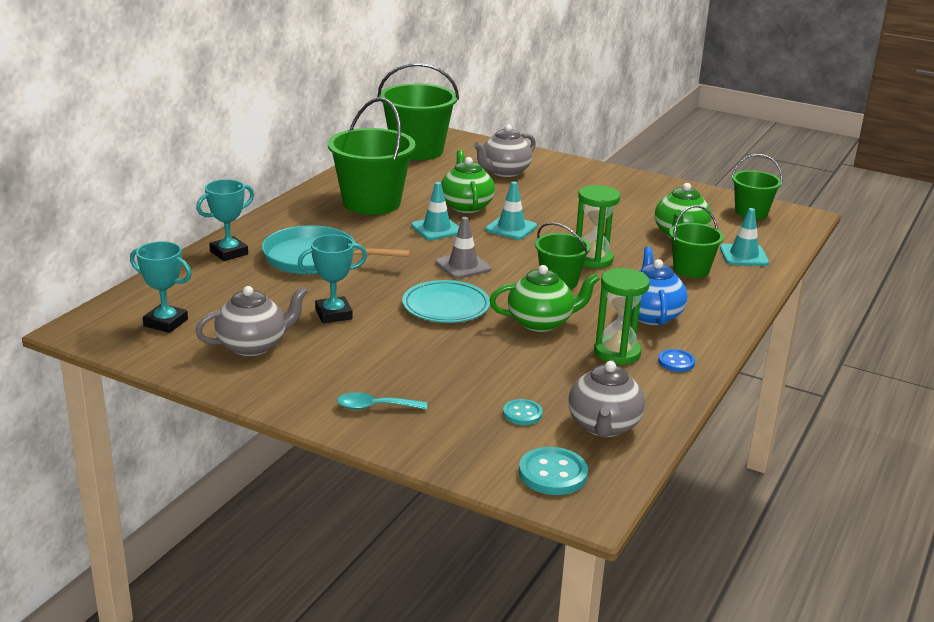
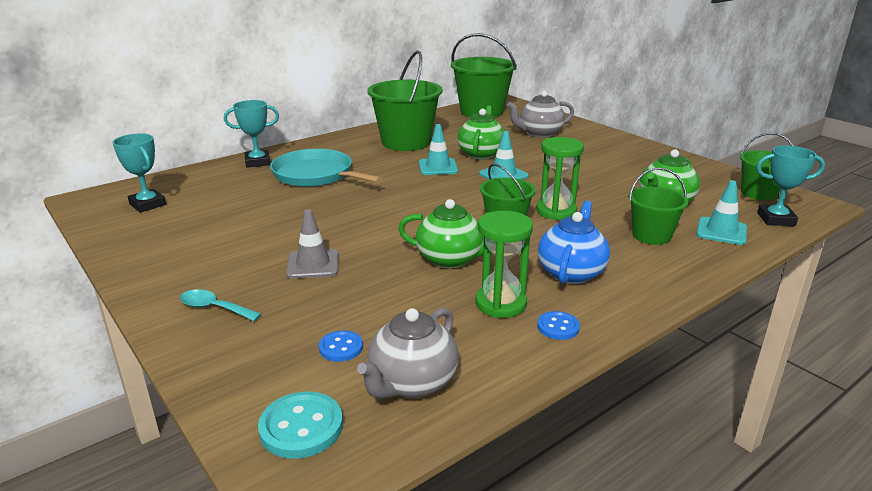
camera: 25 degrees right, 0 degrees up
(253, 346) = (185, 233): grey teapot -> none
(333, 314) = (278, 220): turquoise trophy -> turquoise trophy (776, 219)
(446, 306) = (379, 229): turquoise plate -> none
(463, 266) = (429, 199): grey traffic cone -> grey traffic cone (313, 264)
(522, 414) = (341, 347): turquoise button -> blue button

